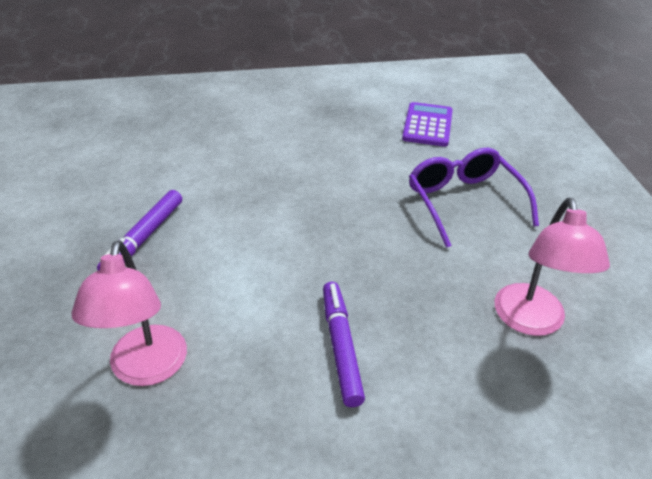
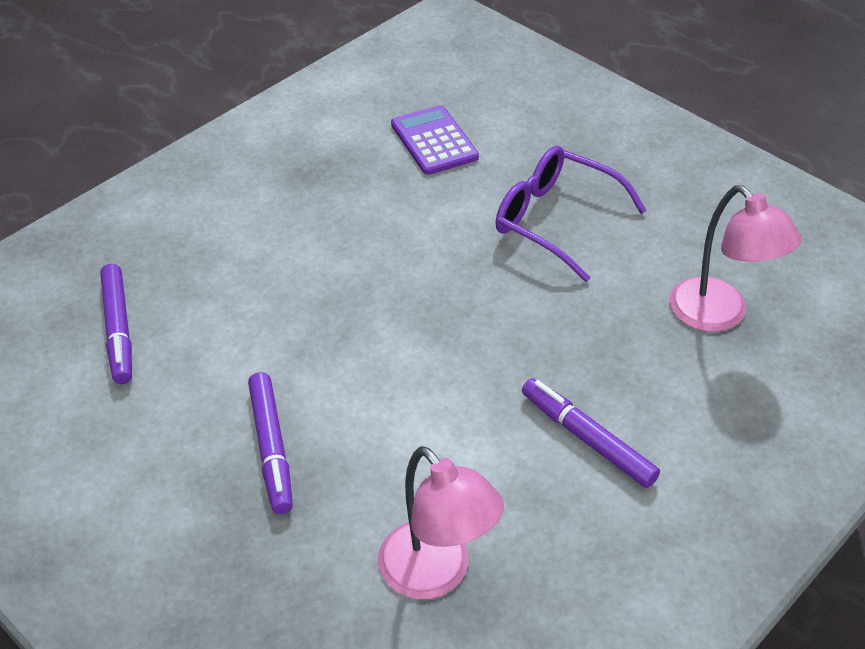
camera: 35 degrees left, 5 degrees up
(142, 139) = (118, 330): none -> purple marker

